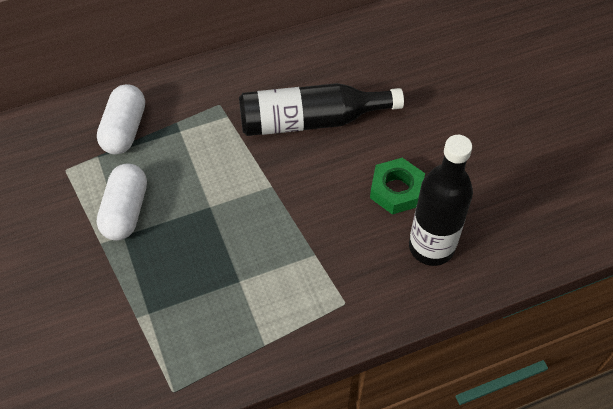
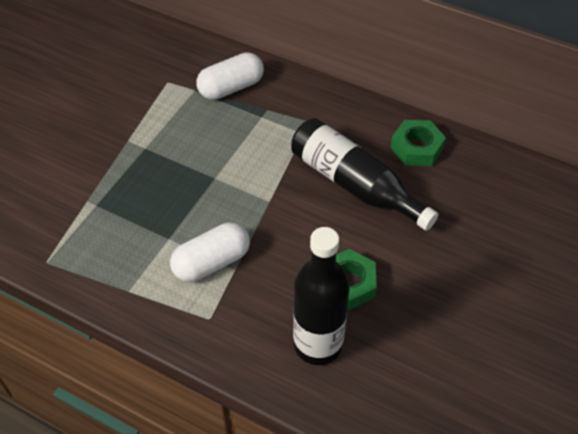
camera: 50 degrees right, 5 degrees down
(125, 211) = (165, 135): white capsule -> white capsule (211, 262)
(316, 59) = (416, 148): none -> green nut

